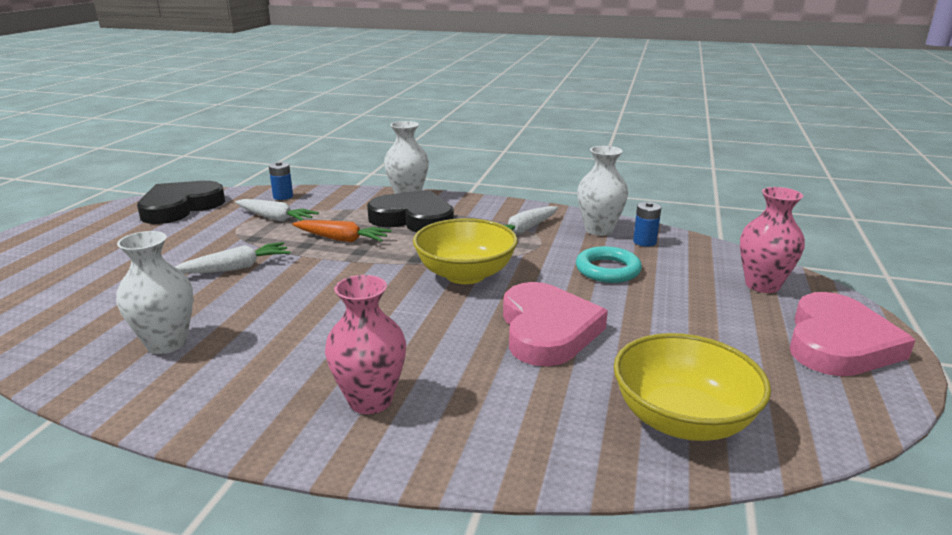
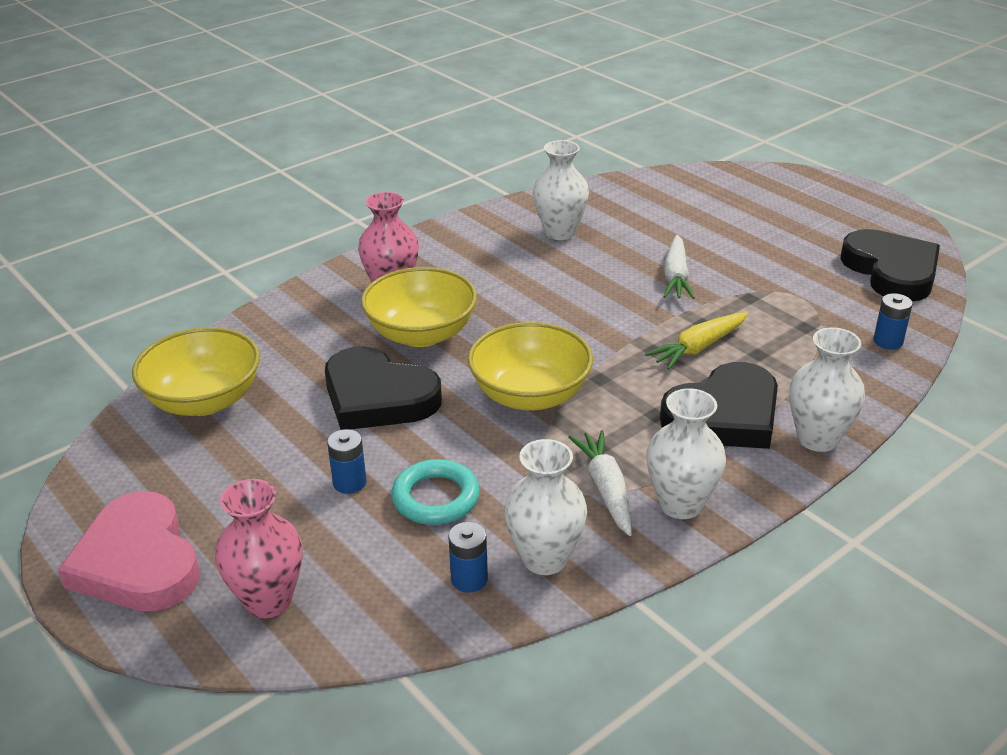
camera: 125 degrees right, 10 degrees up
(275, 218) = (804, 321): white carrot -> none
(342, 239) = (698, 348): orange carrot -> yellow carrot
(436, 347) = (421, 334): none -> yellow bowl
(508, 212) = (680, 504): none -> white vase
(547, 330) = (378, 397): pink heart -> black heart
(644, 301) = (349, 483): none -> blue battery

